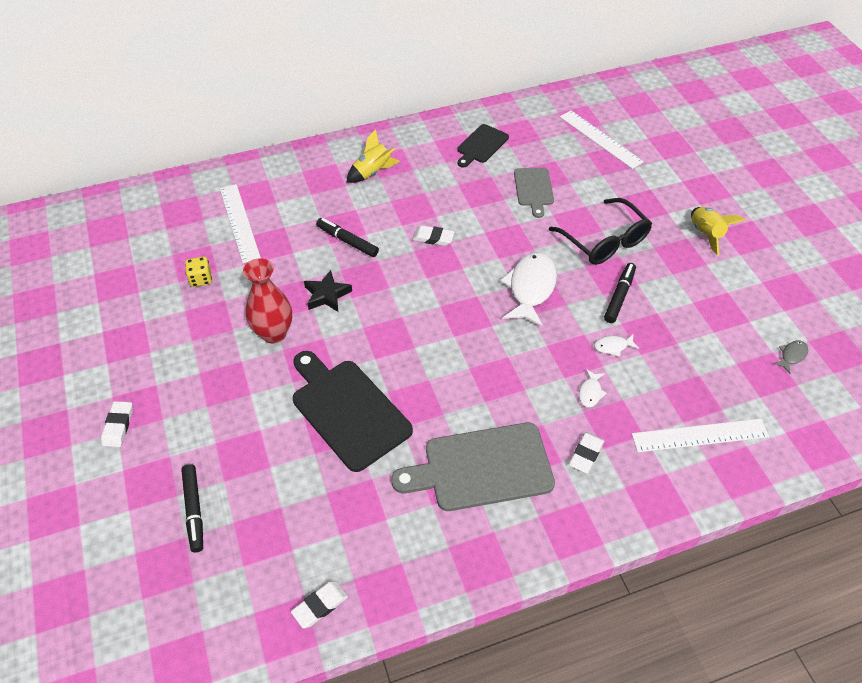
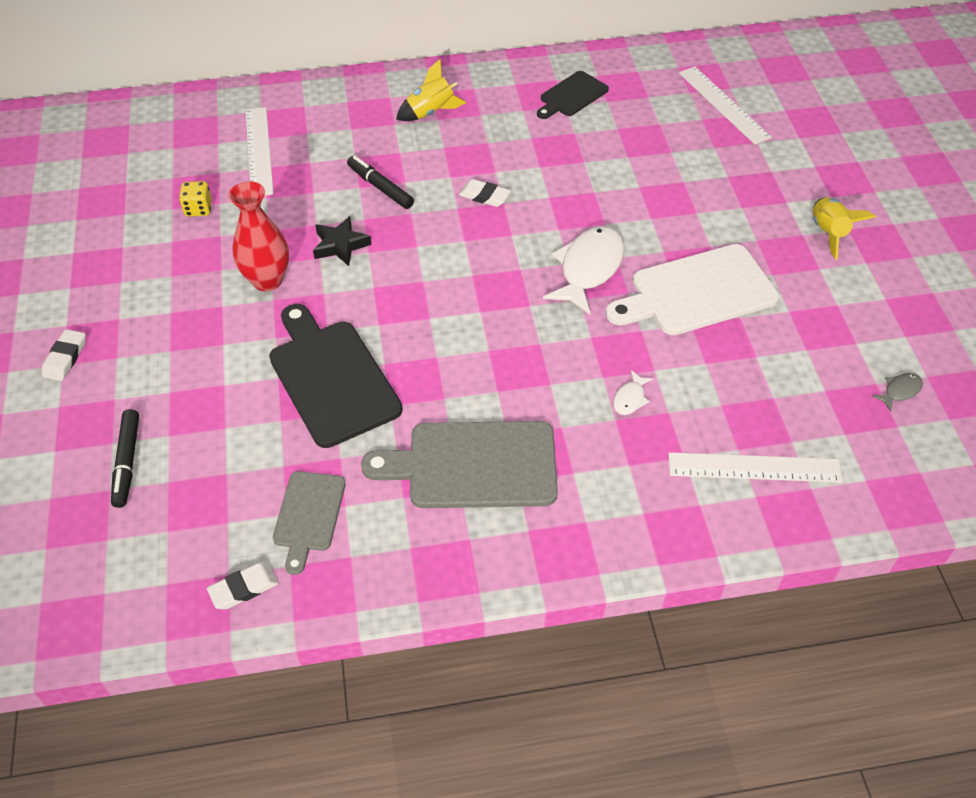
camera: 10 degrees right, 0 degrees up
(534, 189) = (623, 154): grey cutting board -> grey cutting board (308, 515)
(586, 454) = (605, 468): white eraser -> none
(604, 241) = (696, 225): black glasses -> none
(613, 346) = (673, 349): white fish -> none
(619, 296) = (697, 292): black marker -> white cutting board

